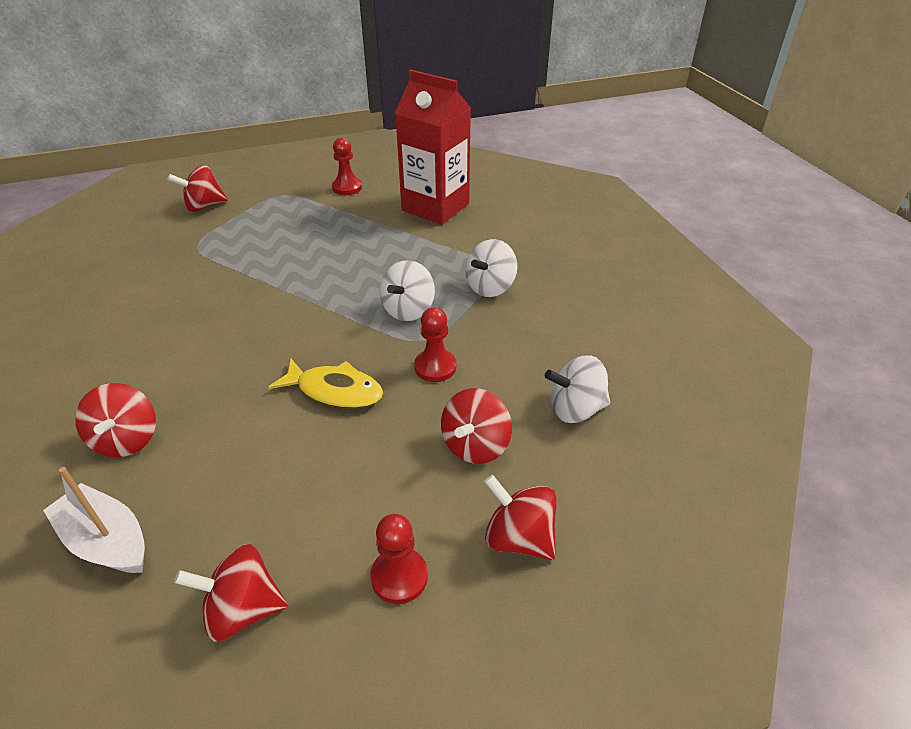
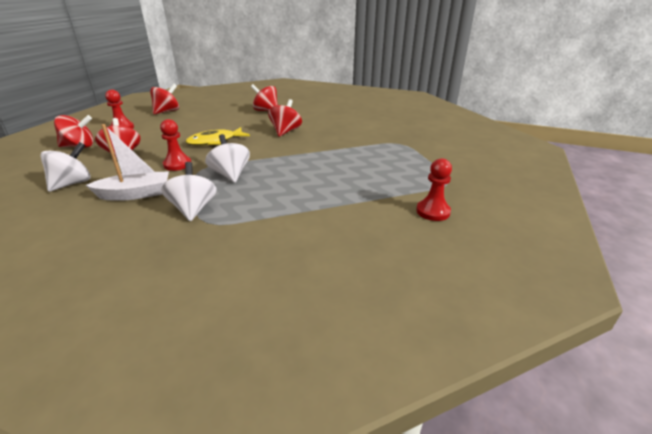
camera: 130 degrees right, 10 degrees down
(107, 541) = (228, 104): white boat -> white boat (135, 194)
(204, 206) = (456, 154): red spinning top -> red spinning top (285, 131)
(435, 207) = (337, 240): red carton -> none

